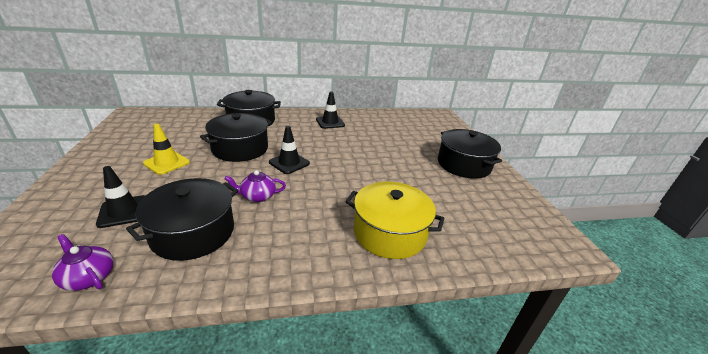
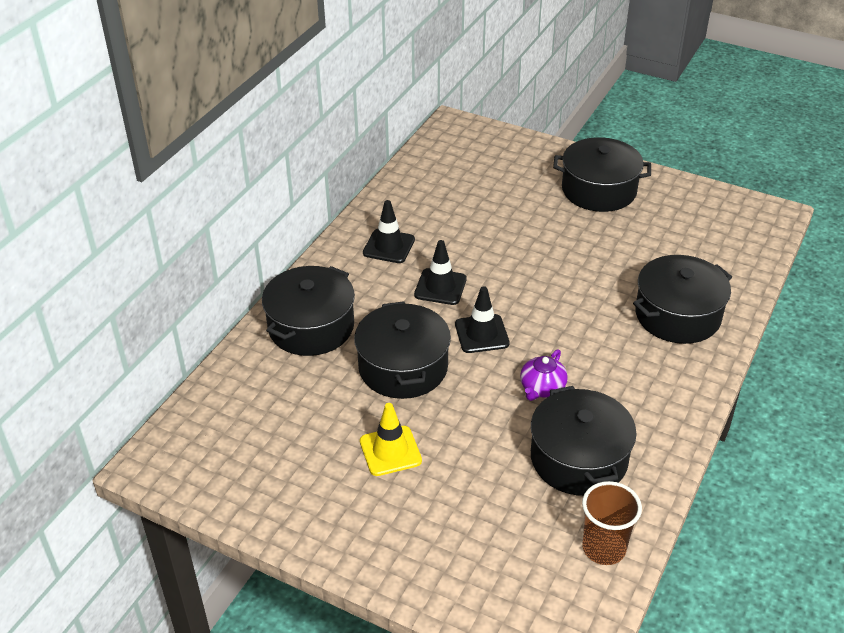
camera: 50 degrees left, 10 degrees up
(88, 277) = (604, 548): purple teapot -> brown cup
(123, 211) = (494, 510): black traffic cone -> black traffic cone (440, 287)
(389, 233) = (677, 315): yellow pot -> black pot

